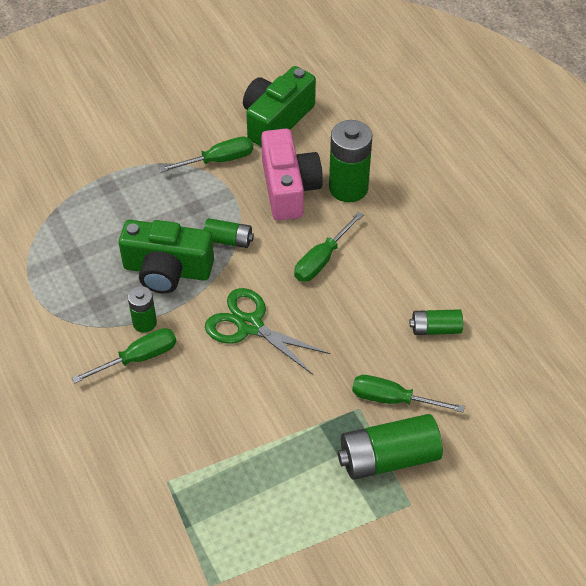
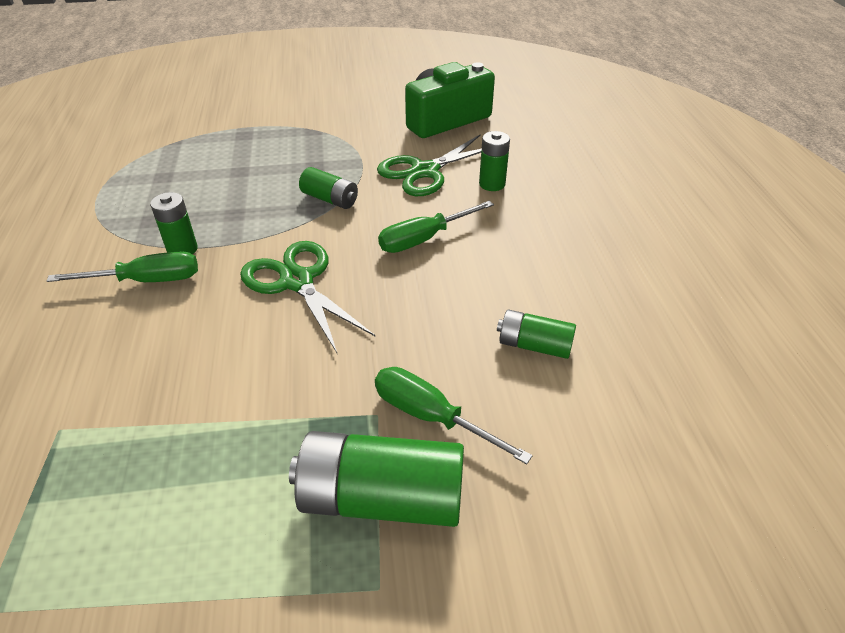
camera: 20 degrees right, 10 degrees down
(167, 270) = (245, 210): green camera -> none
(218, 160) = (366, 137): green screwdriver -> none
(289, 188) = (425, 171): pink camera -> green scissors
(348, 188) = (492, 184): green battery -> green battery, size x0.56

